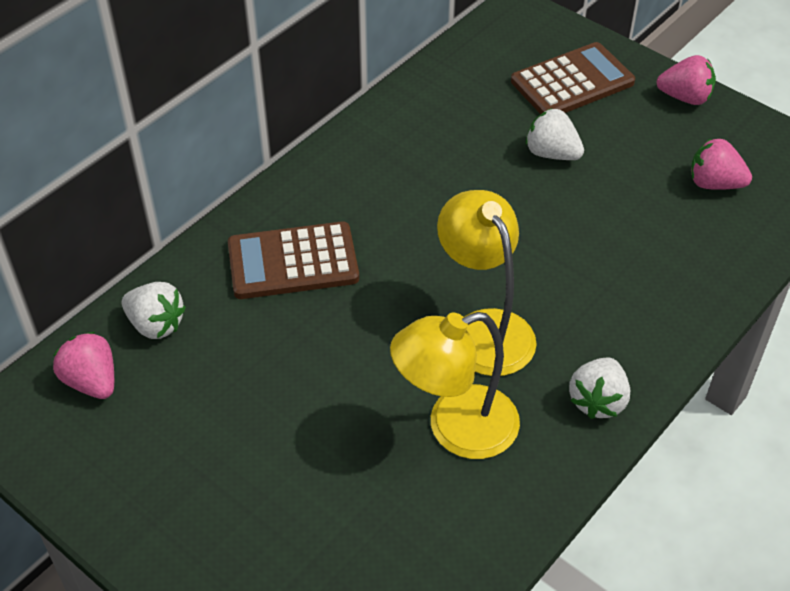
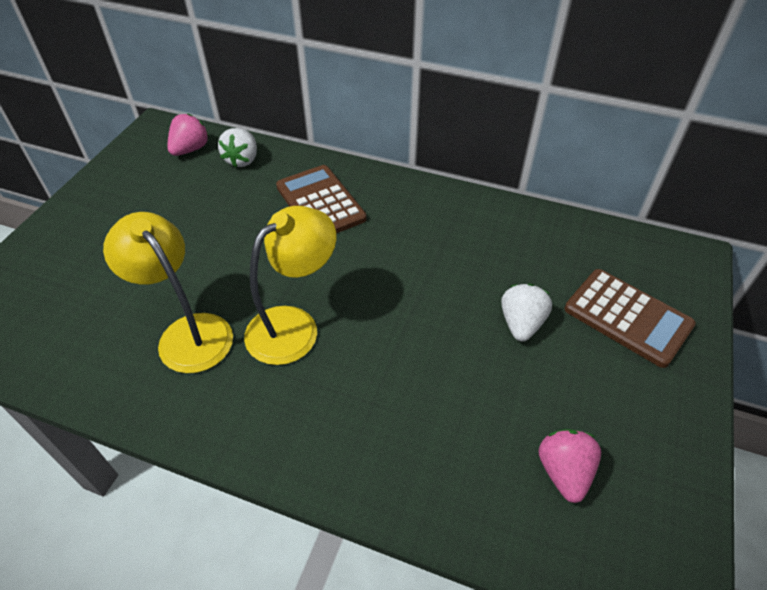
camera: 70 degrees right, 0 degrees up
(598, 401) = (237, 424): white strawberry -> none
(685, 97) = (678, 418): pink strawberry -> none

